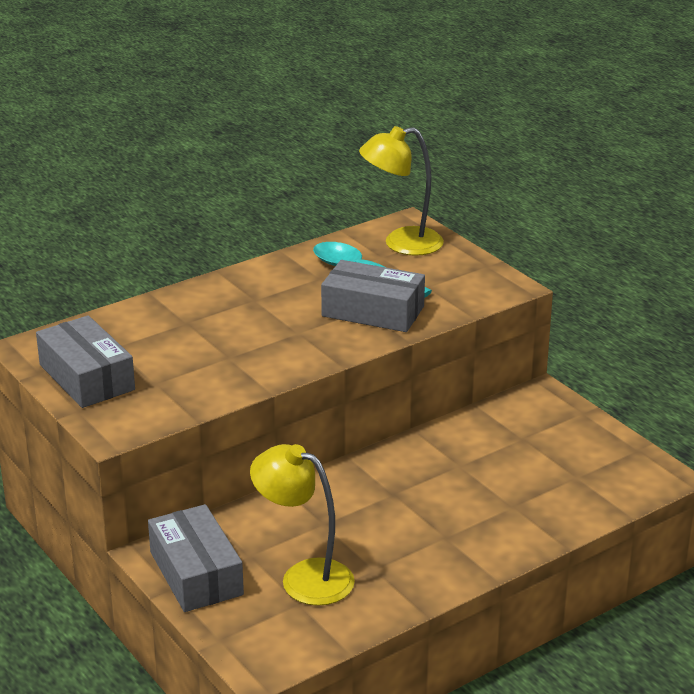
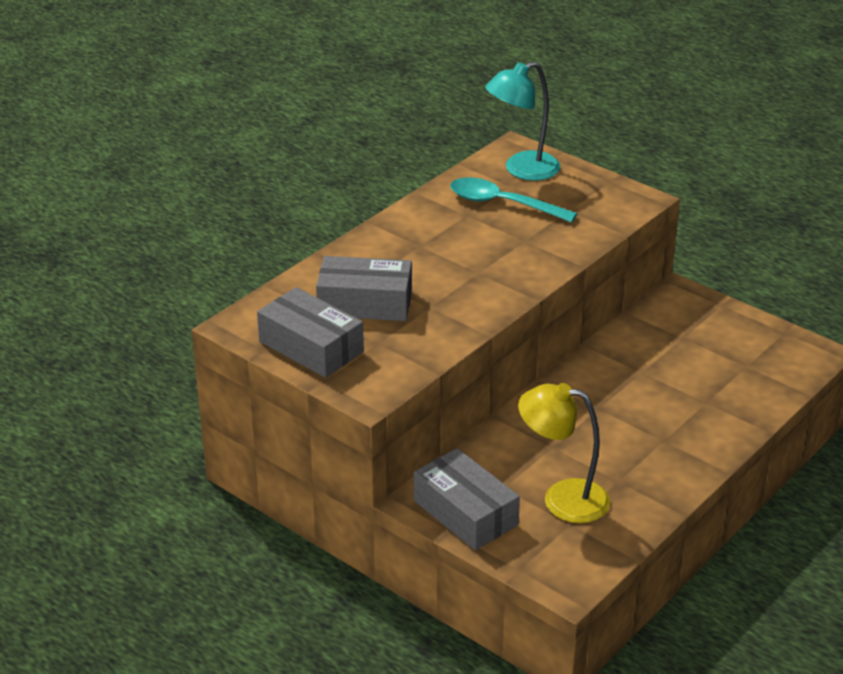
camera: 15 degrees left, 5 degrees up
(373, 311) = (534, 241): grey box -> grey box (365, 303)
(401, 244) = (522, 170): yellow lamp -> turquoise lamp

